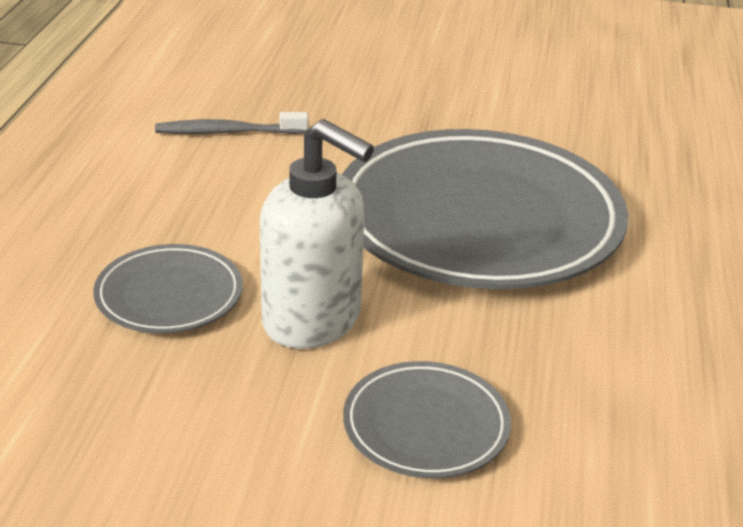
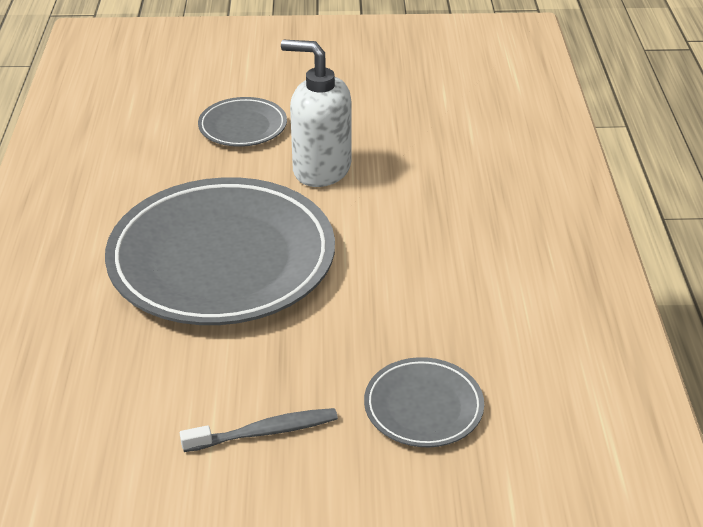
camera: 170 degrees right, 5 degrees up
(169, 295) = (415, 171): grey plate -> grey plate (423, 407)
(227, 132) = (460, 318): grey toothbrush -> grey toothbrush (265, 432)

